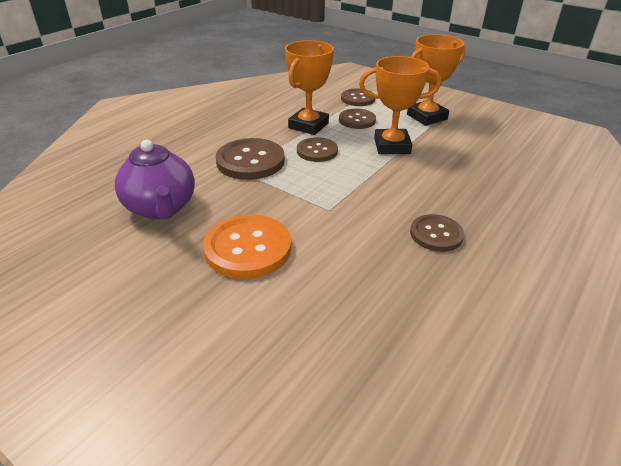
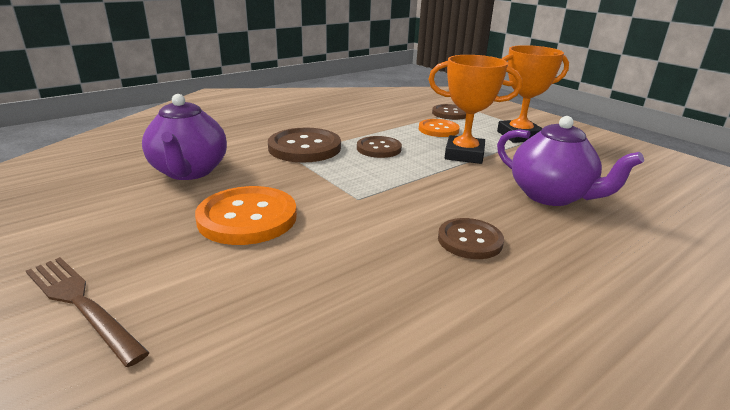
camera: 15 degrees right, 10 degrees down
(165, 362) = (81, 304): none -> brown fork
(308, 125) = (384, 128): orange trophy -> none
(357, 120) = (438, 129): brown button -> orange button
(477, 178) = (551, 196): none -> purple teapot

